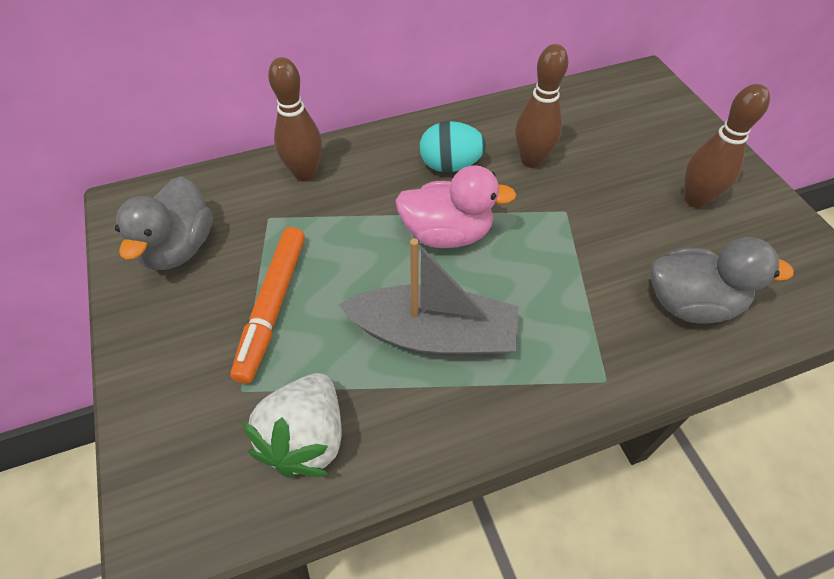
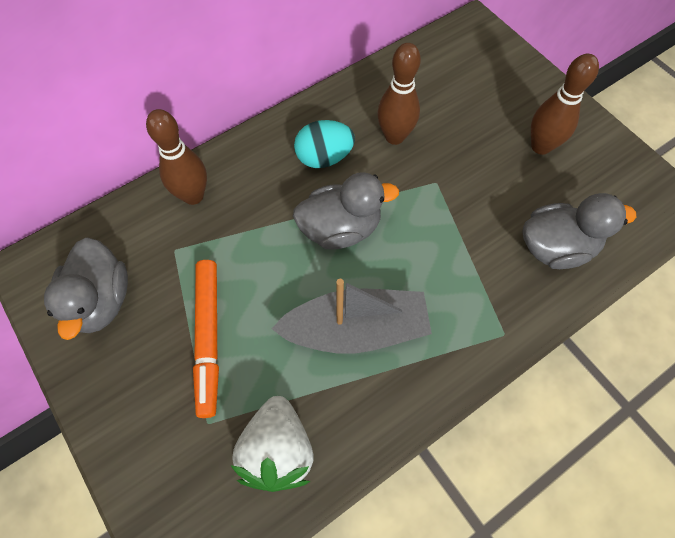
camera: 15 degrees left, 10 degrees up
(447, 233) = (340, 229): pink duck -> grey duck

